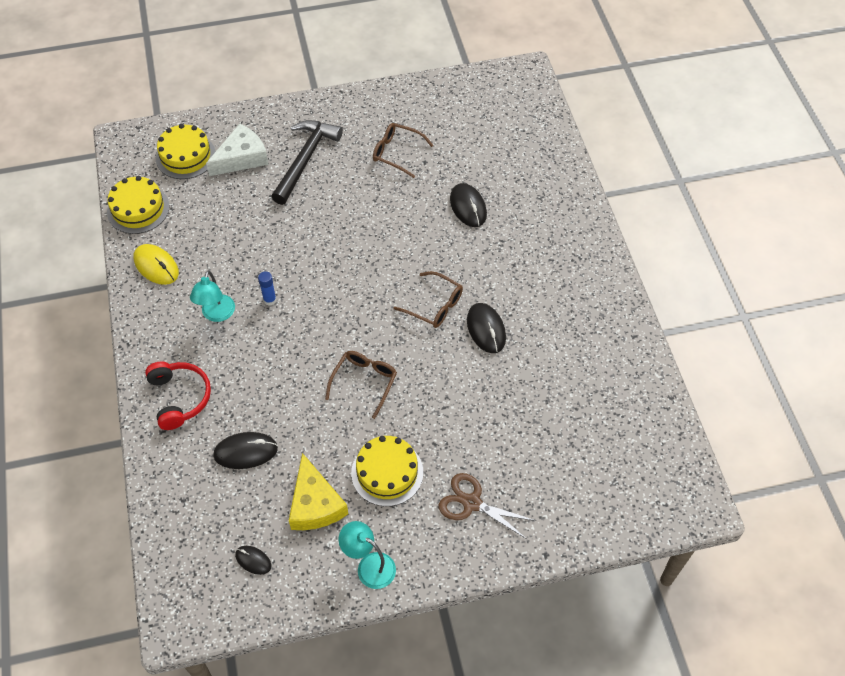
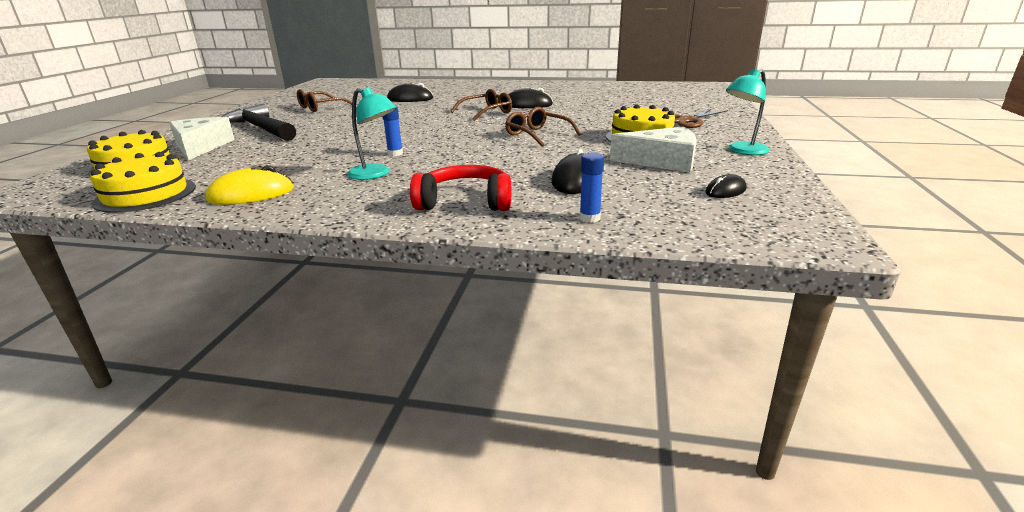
camera: 65 degrees left, 30 degrees down
(173, 482) = (589, 218): none -> blue glue stick
(315, 504) = (662, 161): yellow cheese -> white cheese

